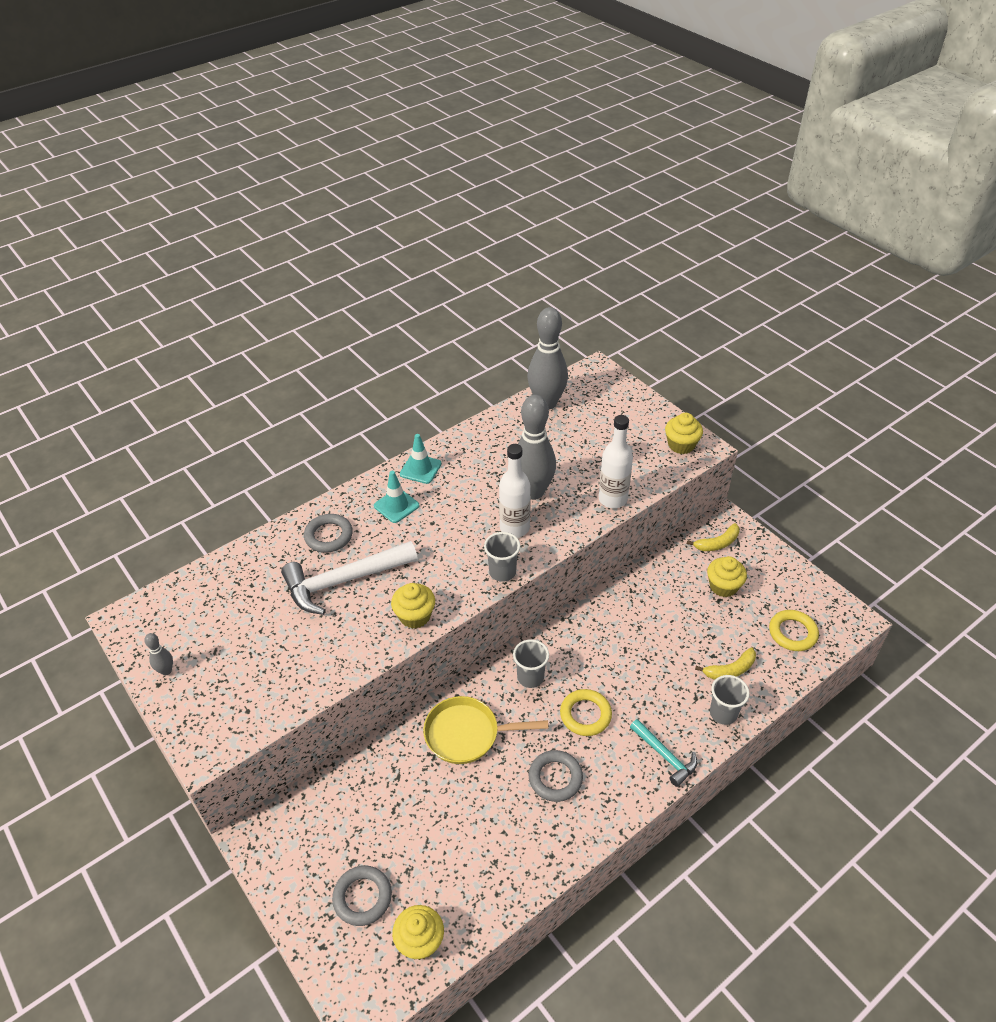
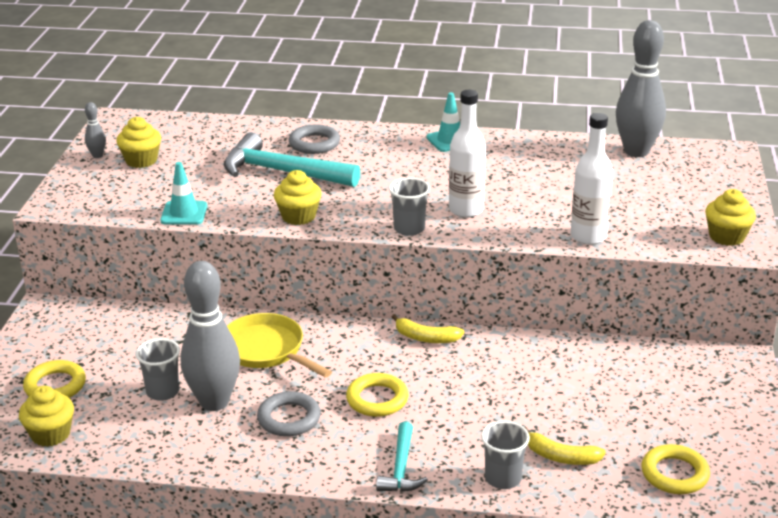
camera: 45 degrees right, 15 degrees down
(343, 581) = (282, 172): white hammer -> turquoise hammer
(362, 897) = (55, 386): grey ring -> yellow ring
(396, 506) = (393, 152): turquoise traffic cone -> turquoise traffic cone (184, 213)
(530, 677) = (371, 349): grey cup -> grey cup (163, 392)
(533, 492) = (522, 197): grey bowling pin -> grey bowling pin (214, 402)
(717, 543) = (702, 369): yellow banana -> yellow banana (425, 338)
(723, 586) = (655, 400): yellow cupcake -> yellow cupcake (141, 160)

